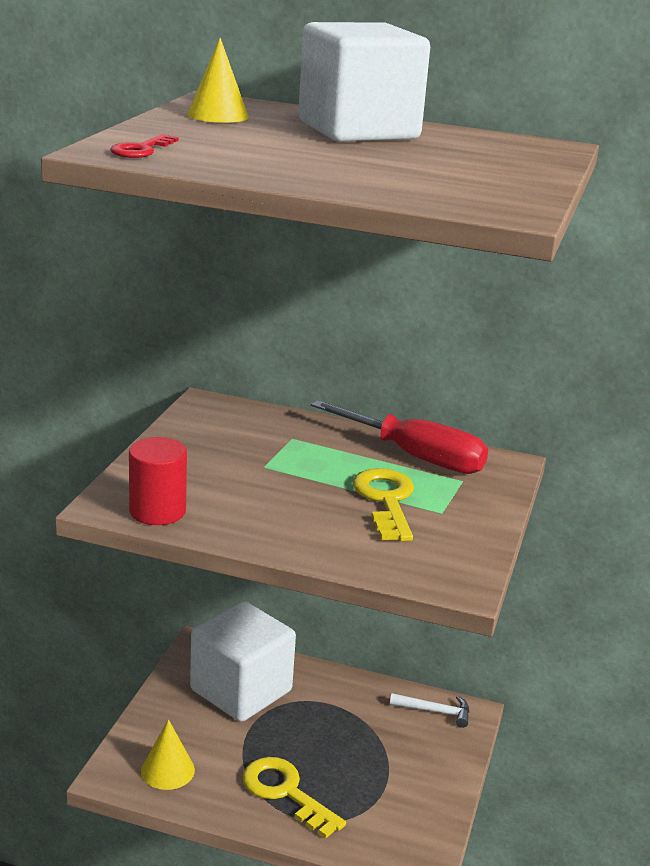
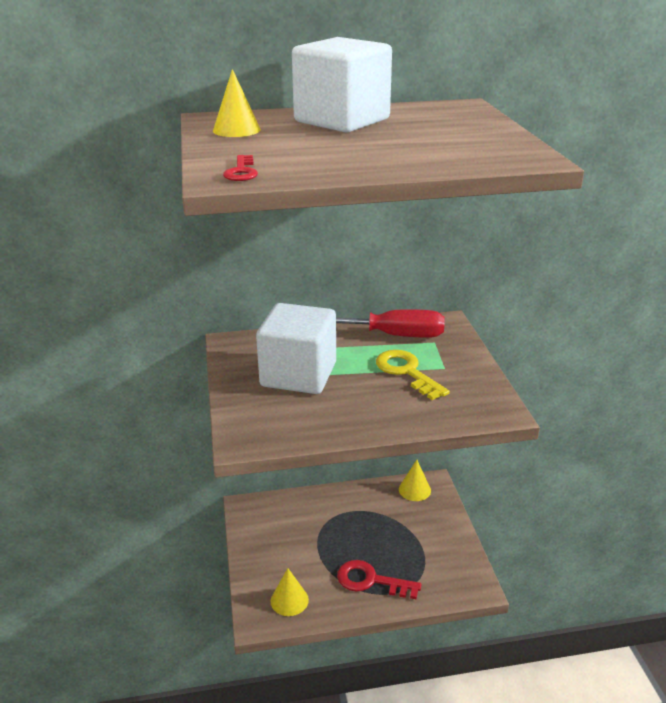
camera: 25 degrees left, 5 degrees up
(157, 511) = (278, 433): red cylinder -> none
(241, 690) = (293, 525): white cube -> white cube (298, 375)
(286, 793) = (371, 581): yellow key -> red key
(435, 711) = (414, 490): white hammer -> yellow cone

